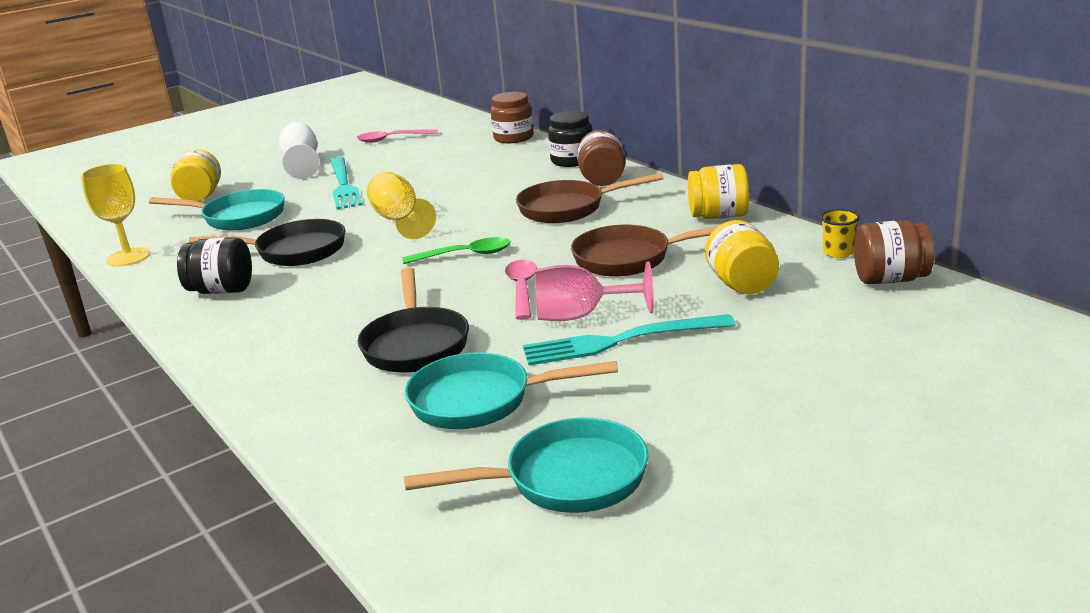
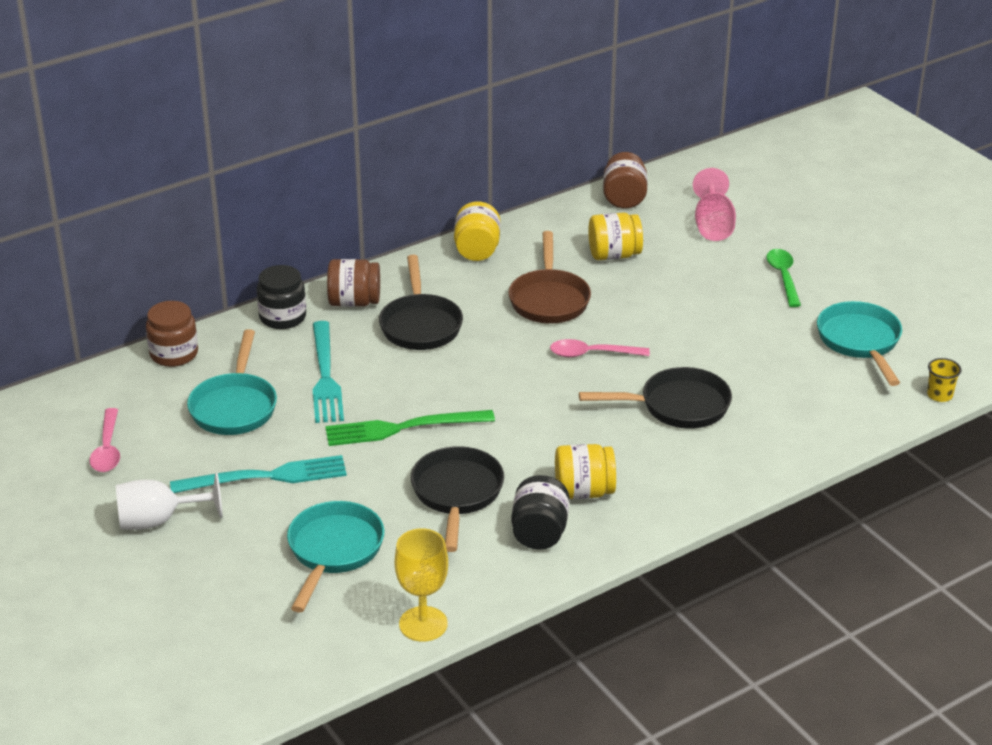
camera: 90 degrees left, 10 degrees up
(200, 196) = (237, 599): yellow jar -> yellow jar (583, 491)
(399, 220) = (403, 428): yellow goblet -> green fork
(465, 255) = (509, 384): green spoon -> green spoon (783, 277)
(480, 401) = (767, 374): turquoise pan -> turquoise pan (235, 406)
(568, 208) = (420, 325): brown pan -> black pan
(581, 316) = (648, 327): pink goblet -> pink goblet (713, 226)
(620, 341) = (692, 313): turquoise fork -> turquoise fork (325, 376)
(838, 252) = (572, 210): yellow cup -> yellow cup (939, 395)

